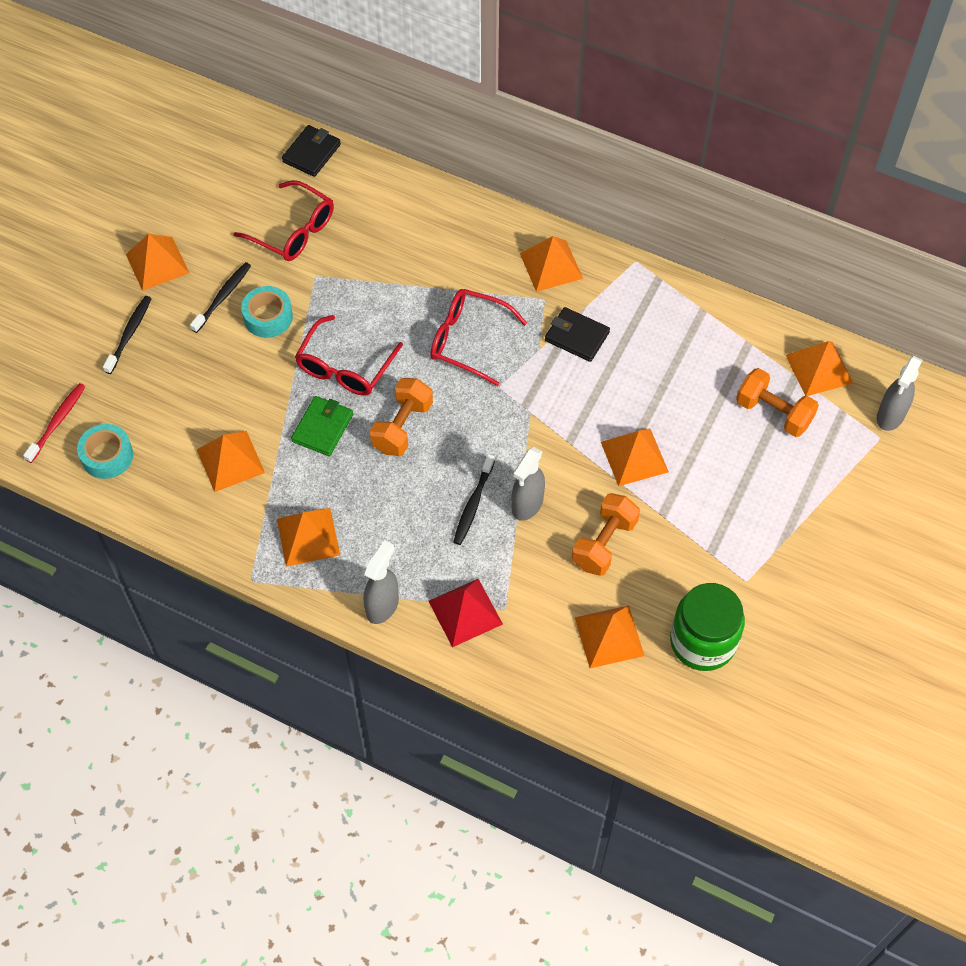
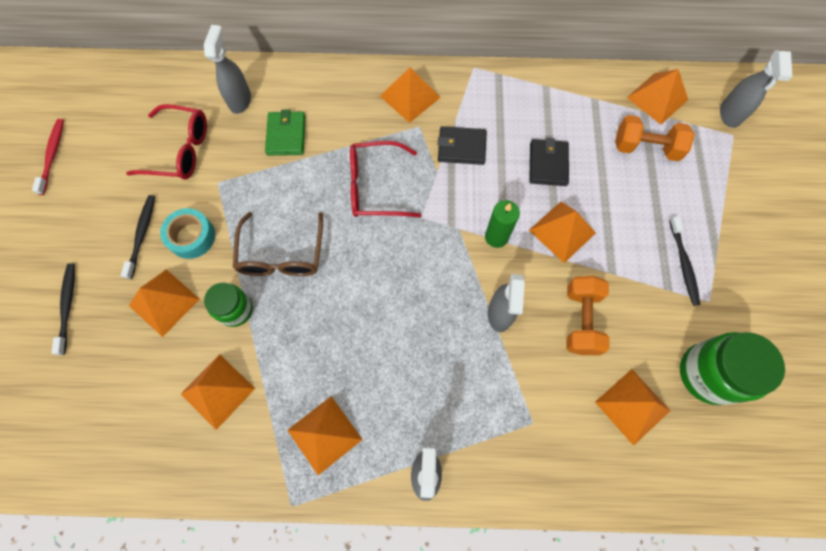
camera: 25 degrees left, 10 degrees up
(57, 422) = (30, 427): red toothbrush -> red toothbrush (52, 155)
(107, 456) = (95, 440): turquoise tape -> none
(157, 263) = (67, 228): orange pyramid -> orange pyramid (164, 302)
(278, 398) = (235, 310): none -> green jar
(311, 153) = (165, 77): black wallet -> black wallet (548, 164)
(322, 428) = (288, 320): green wallet -> green wallet (286, 135)
(345, 366) = (282, 254): red glasses -> brown glasses
(375, 204) = (240, 100): none -> grey spray bottle
(402, 427) = (358, 289): orange dumbbell -> none
(465, 612) = (501, 443): red pyramid -> none
(473, 504) = (454, 334): black toothbrush -> black toothbrush (683, 264)
(564, 435) = (496, 237): none -> green candle

